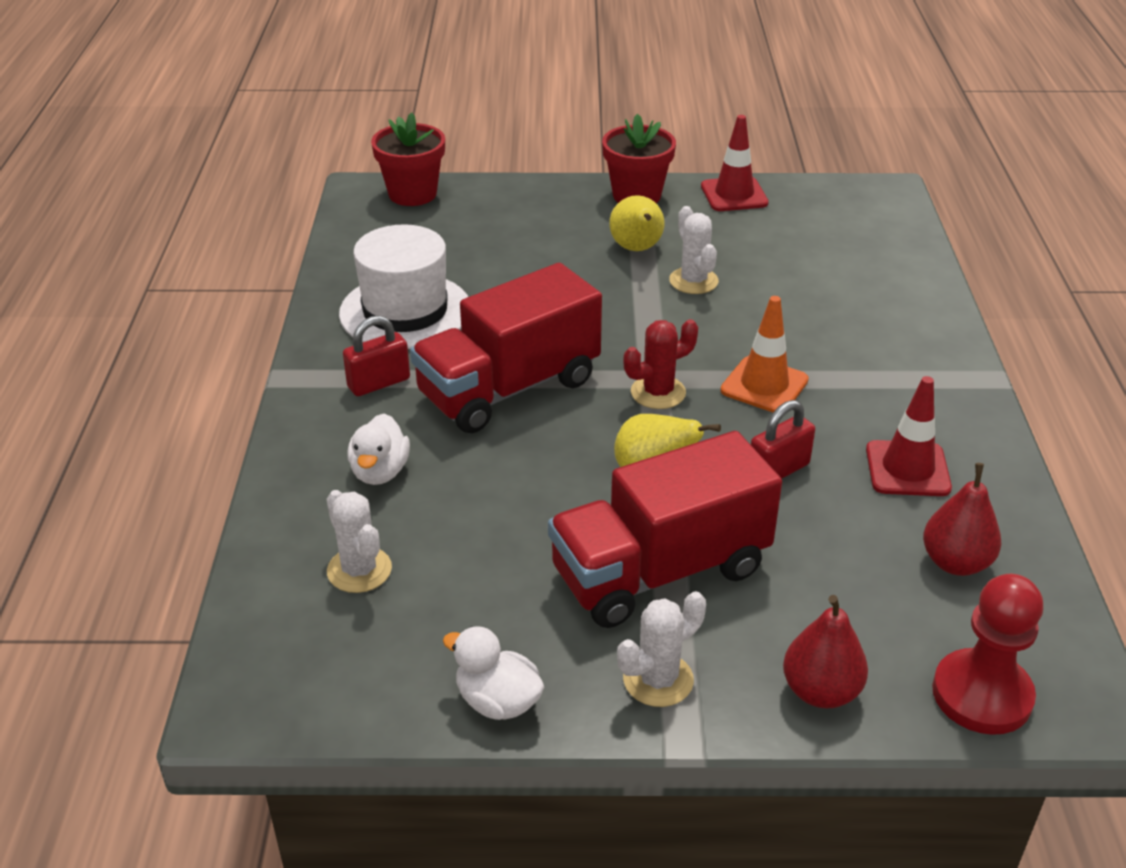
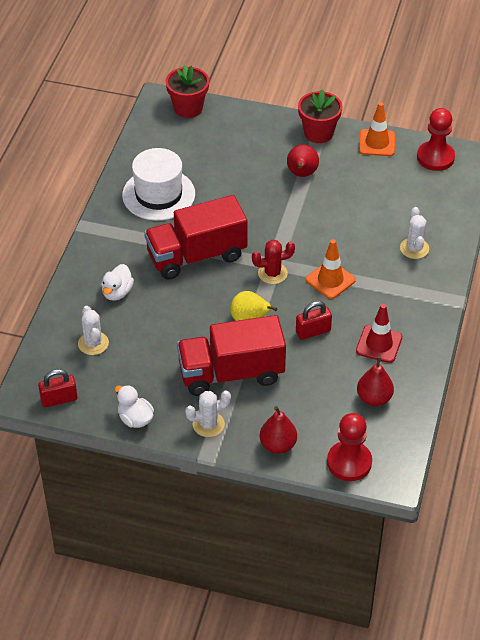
camera: 15 degrees right, 10 degrees up
(379, 383) = (131, 239): red padlock -> red padlock (59, 399)
(637, 249) = (302, 174): yellow pear -> red pear
(693, 281) = (324, 203): white cactus -> white cactus (414, 248)
(734, 195) = (377, 143): red traffic cone -> orange traffic cone
(833, 199) = (435, 157): none -> red pawn

